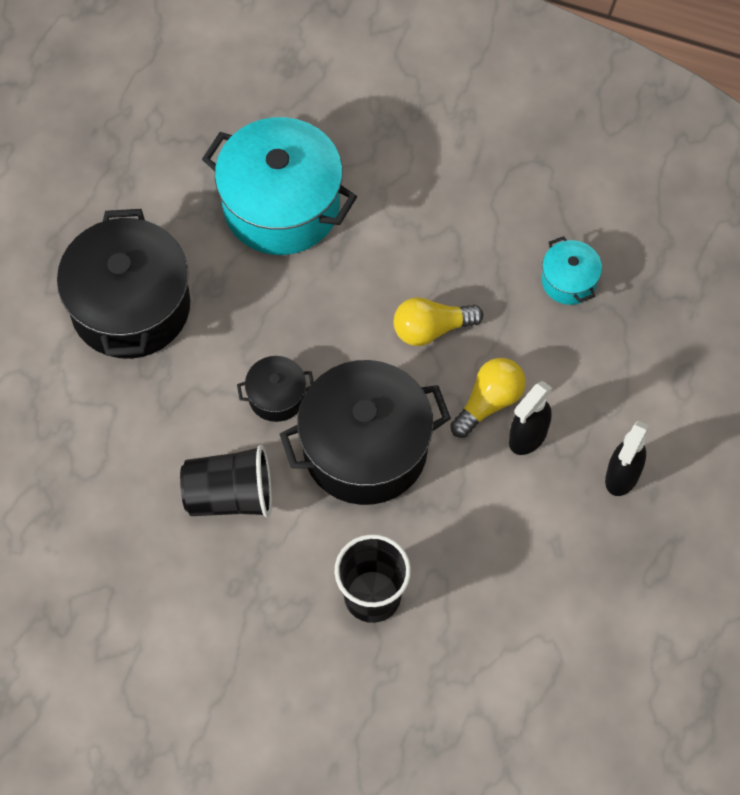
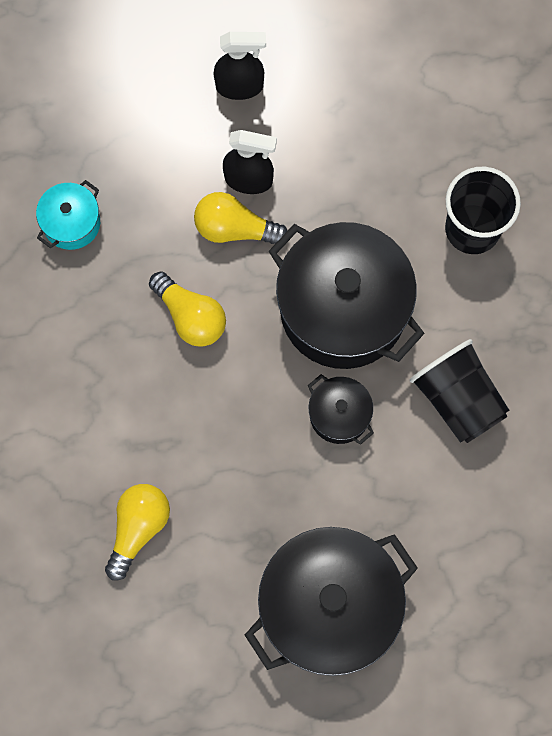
camera: 120 degrees left, 10 degrees up
(281, 206) = (138, 528): turquoise pot -> yellow light bulb

